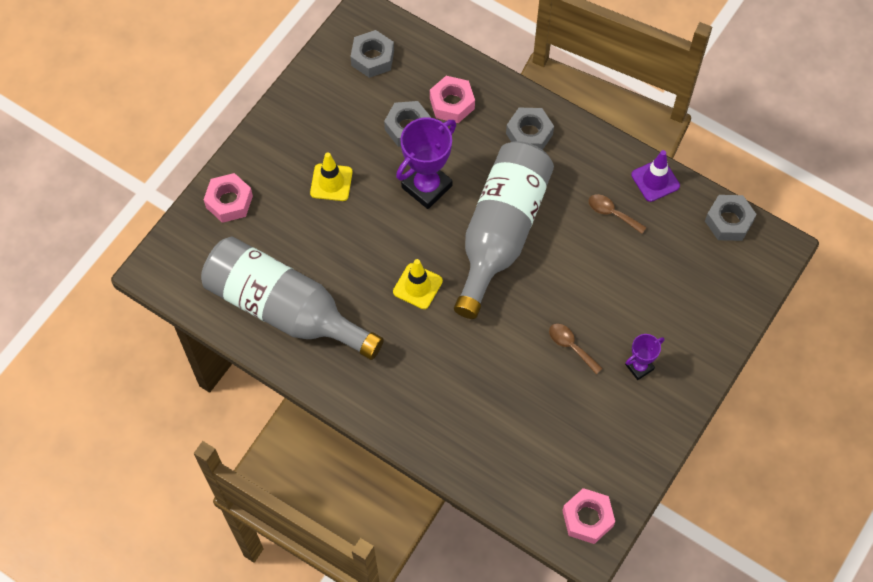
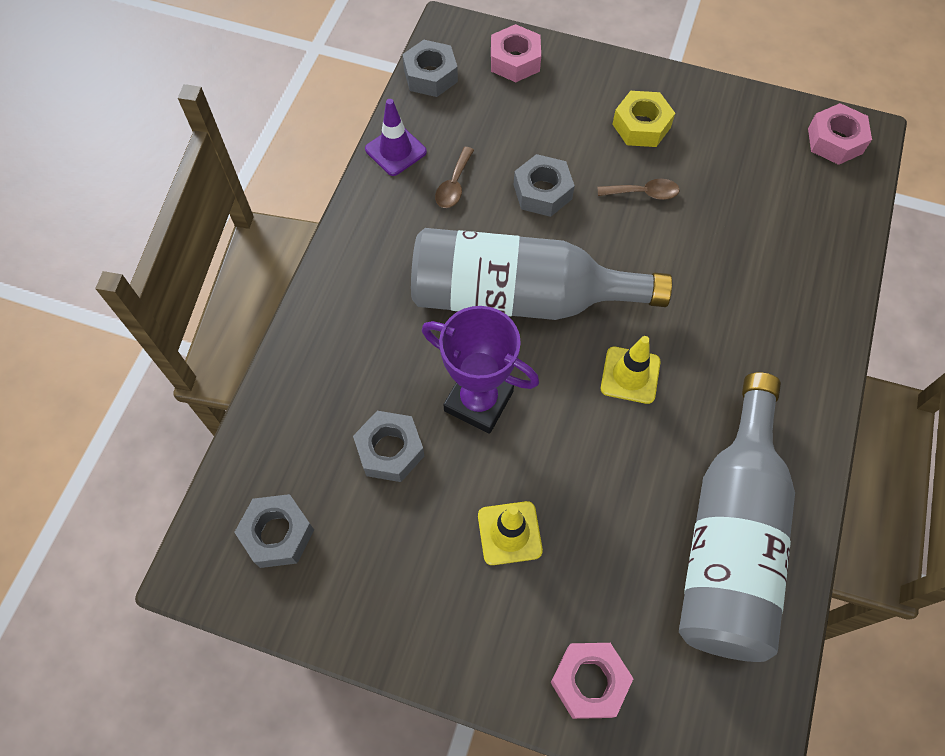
camera: 105 degrees left, 0 degrees up
(452, 103) = (335, 401): pink nut -> pink nut (515, 60)
(529, 134) = (363, 296): grey nut -> grey nut (542, 192)
(571, 346) = (643, 193): brown spoon -> brown spoon turned 120 degrees counterclockwise
(639, 367) = (641, 126): purple trophy -> yellow nut

